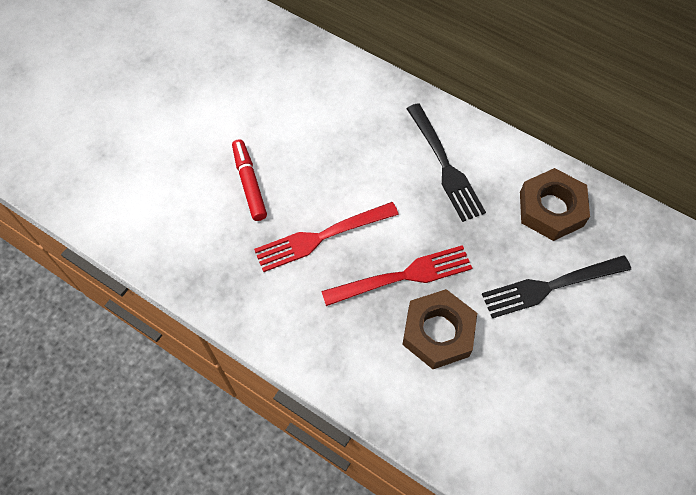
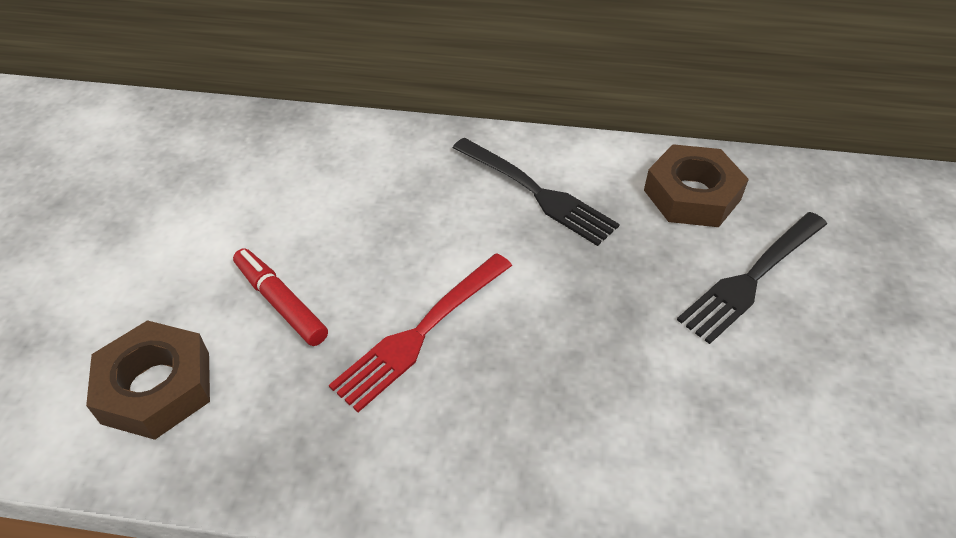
camera: 25 degrees left, 15 degrees down
(403, 276) = (562, 338): red fork -> none
(438, 332) = (653, 391): brown nut -> brown nut (156, 387)

